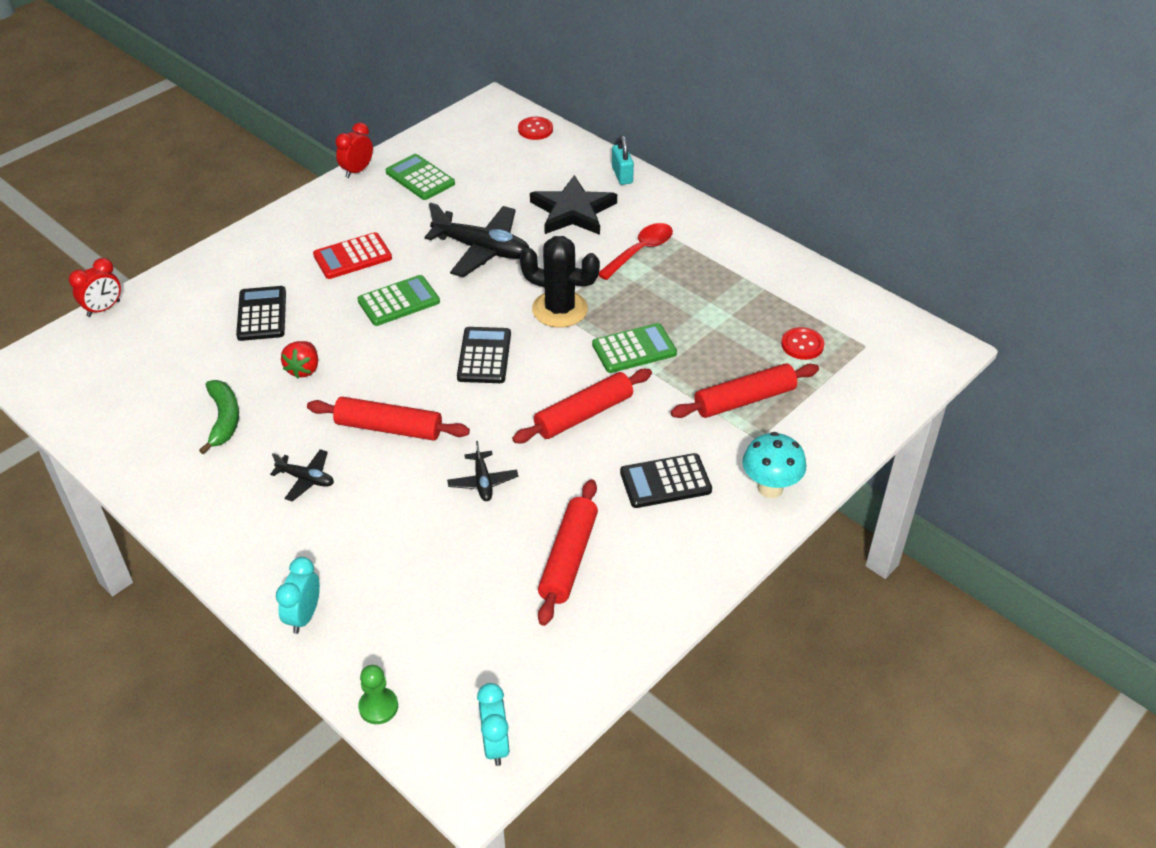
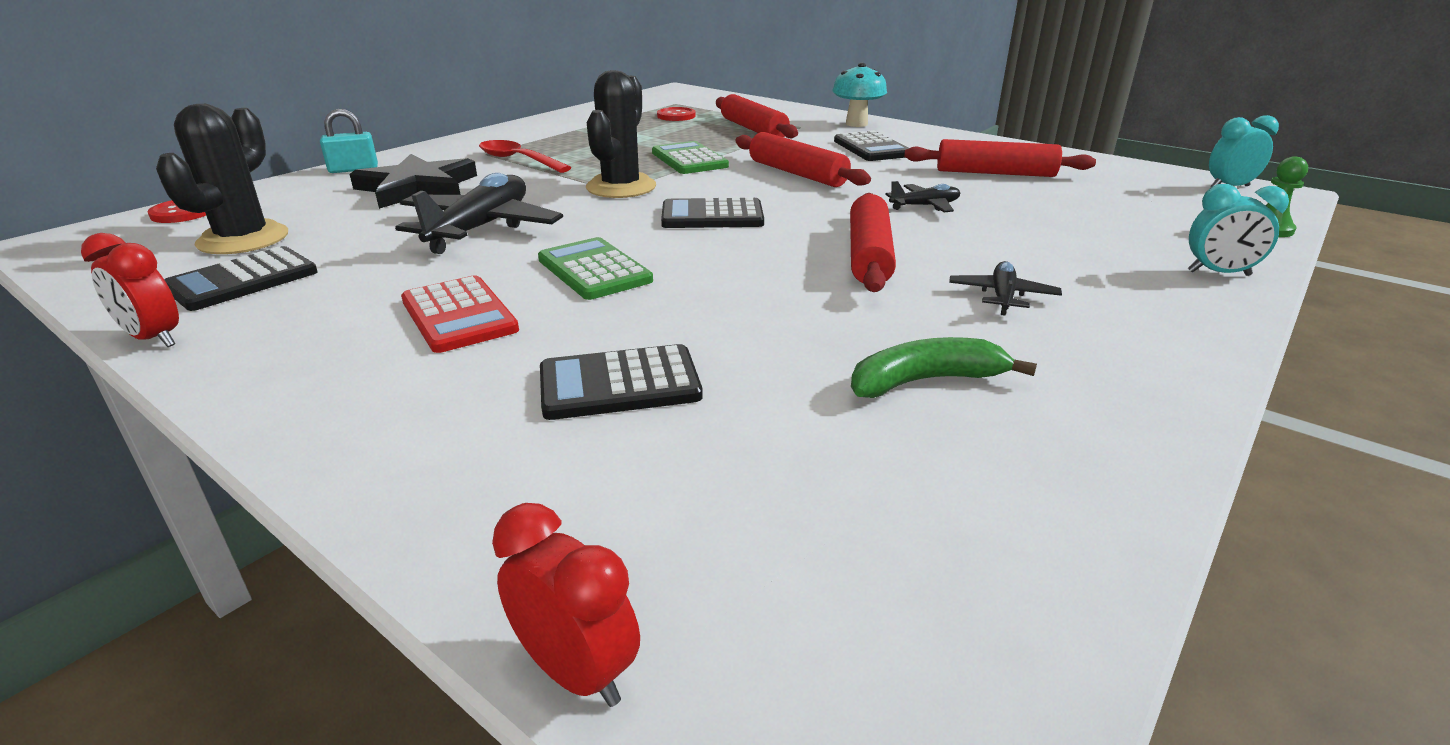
camera: 95 degrees left, 15 degrees down
(304, 369) = (769, 325): red strawberry -> none
(420, 178) = (243, 280): green calculator -> black calculator
(483, 163) = (243, 239): none -> black cactus

